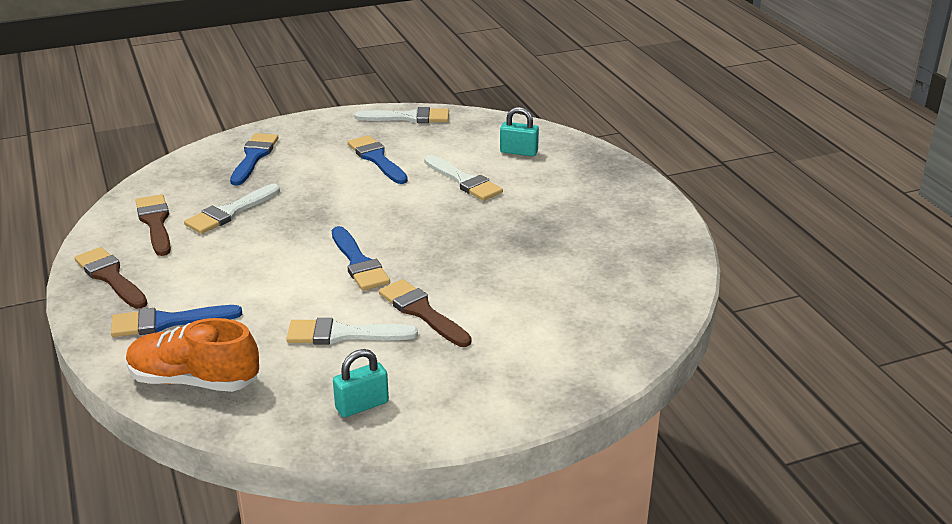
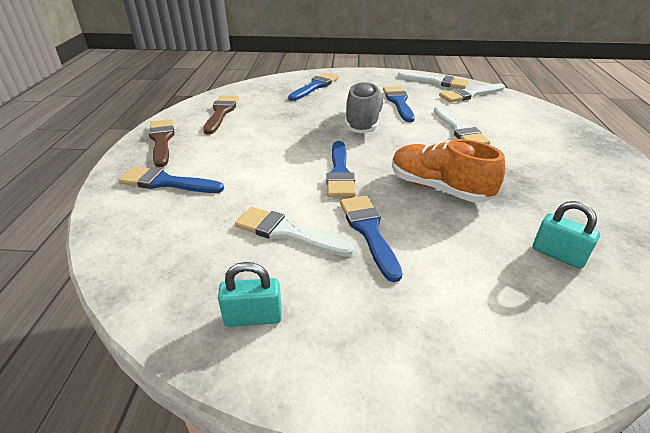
camera: 25 degrees right, 5 degrees up
(194, 381) = (139, 239): orange shoe -> orange shoe (439, 188)
(230, 212) = (273, 116): white brush -> white brush (469, 94)
(349, 196) = (363, 122): none -> grey shoe
(422, 312) = (369, 231): brown brush -> blue brush
(518, 152) = (514, 118): turquoise padlock -> turquoise padlock (558, 255)

